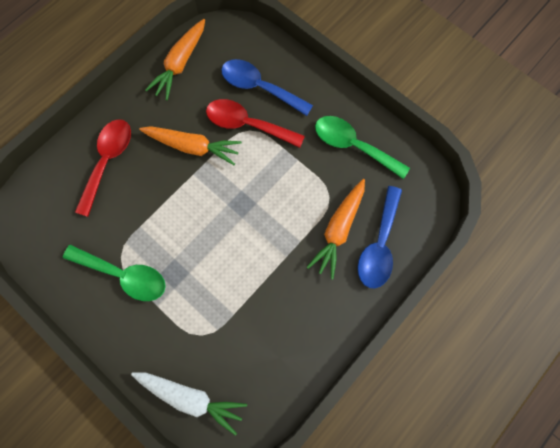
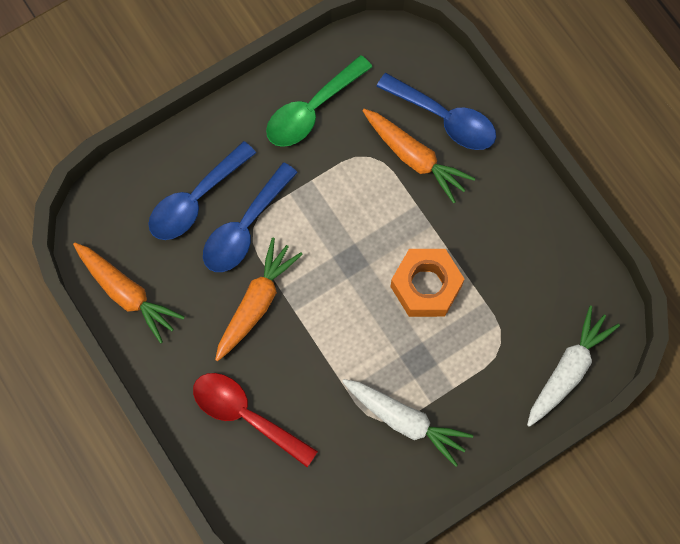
camera: 75 degrees left, 0 degrees up
(123, 275) = (405, 421): green spoon -> white carrot
(235, 264) = (426, 286): none -> orange nut
(248, 124) = (245, 227): red spoon -> blue spoon

